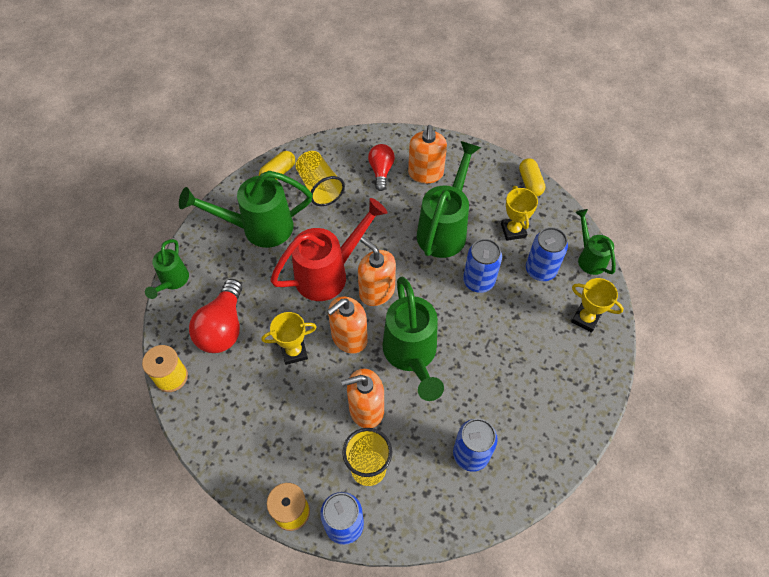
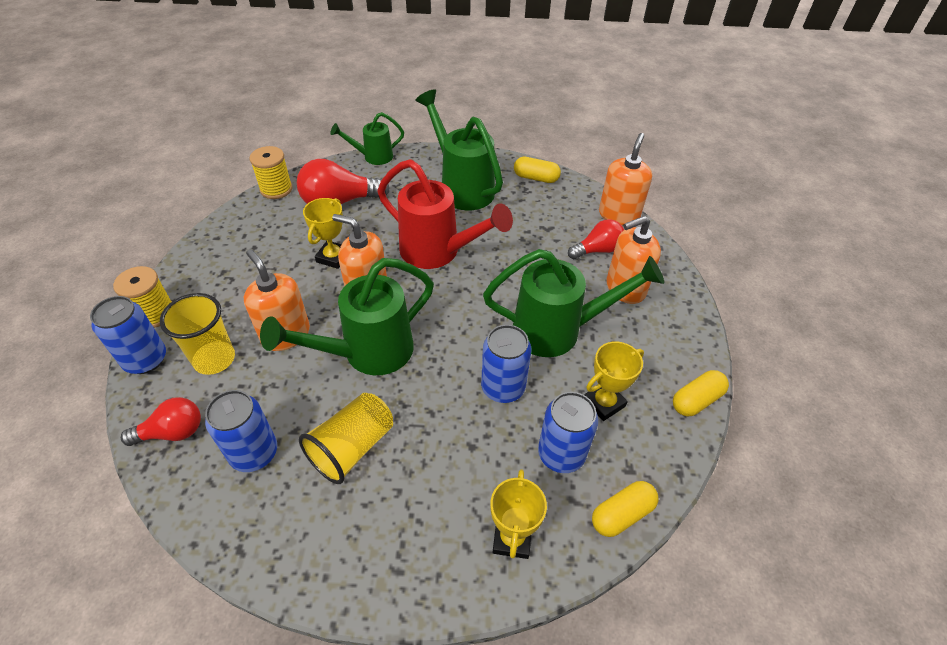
camera: 65 degrees right, 10 degrees down
(294, 352) = (333, 257): yellow trophy -> yellow trophy turned 60 degrees clockwise
(319, 187) = (540, 211): yellow cup -> yellow cup (352, 447)
(377, 291) = (436, 297): orange soap dispenser -> orange soap dispenser (618, 215)
(429, 511) = (172, 432): none -> red light bulb
(589, 257) = (622, 514): green watering can -> yellow capsule

